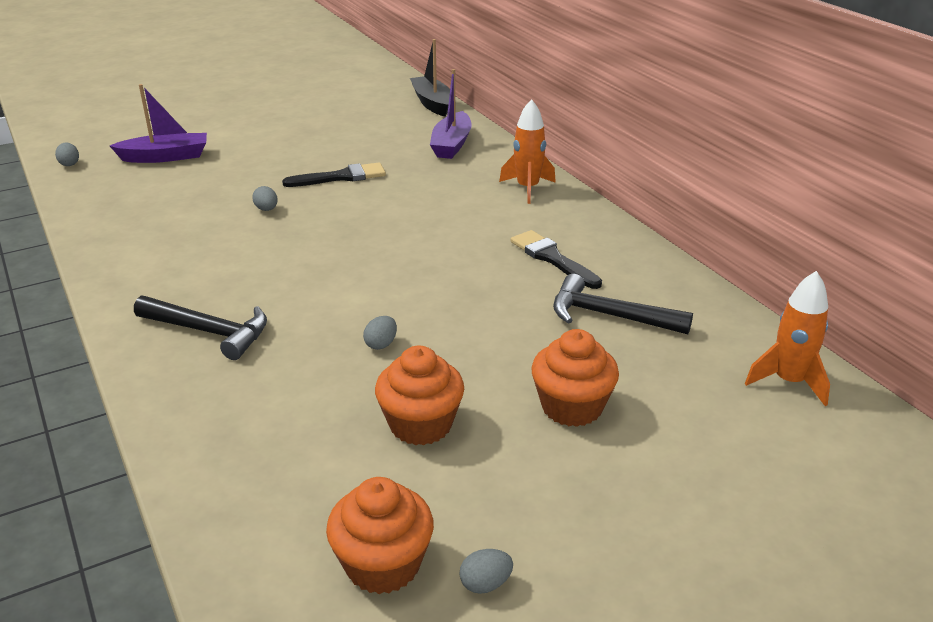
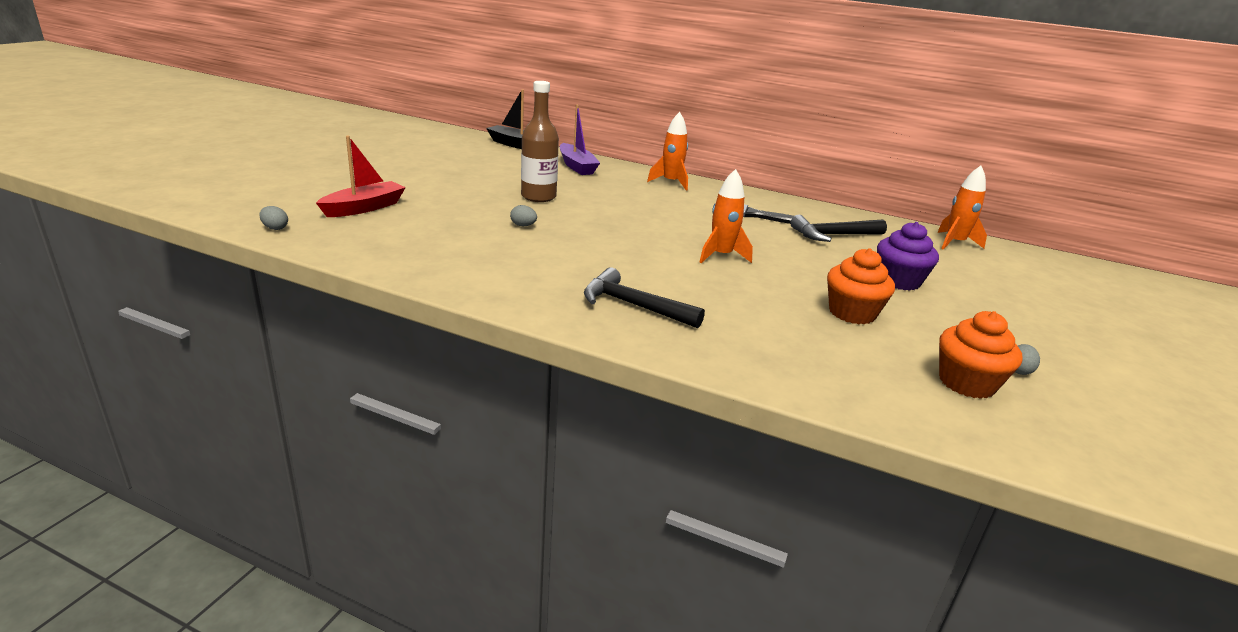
camera: 40 degrees left, 5 degrees down
(166, 157) = (364, 208): purple boat -> red boat
(209, 332) = (634, 306): black hammer -> black hammer turned 135 degrees counterclockwise
(341, 177) = (538, 197): black brush -> brown bottle
(381, 344) = (752, 281): grey egg -> none
(405, 302) = (721, 256): none -> orange rocket
(572, 407) = (898, 281): orange cupcake -> purple cupcake

